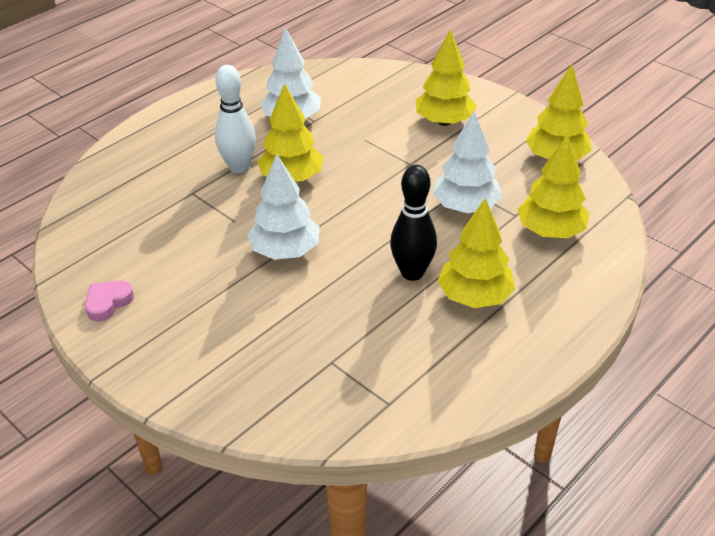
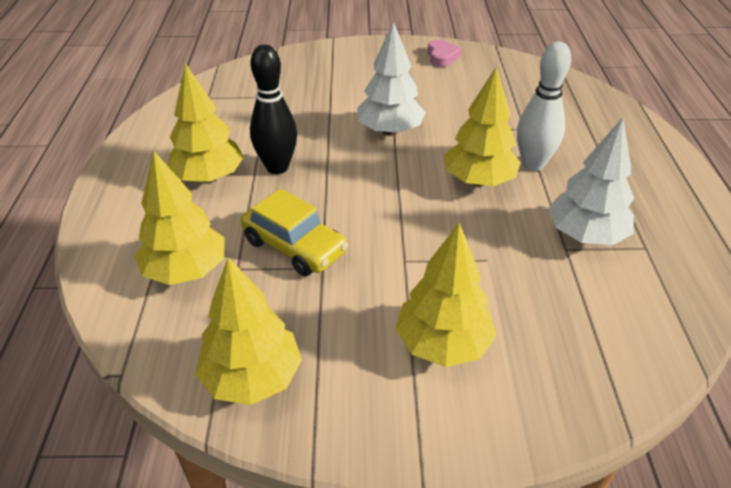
camera: 135 degrees right, 0 degrees up
(465, 207) = (295, 246): white tree -> yellow car

